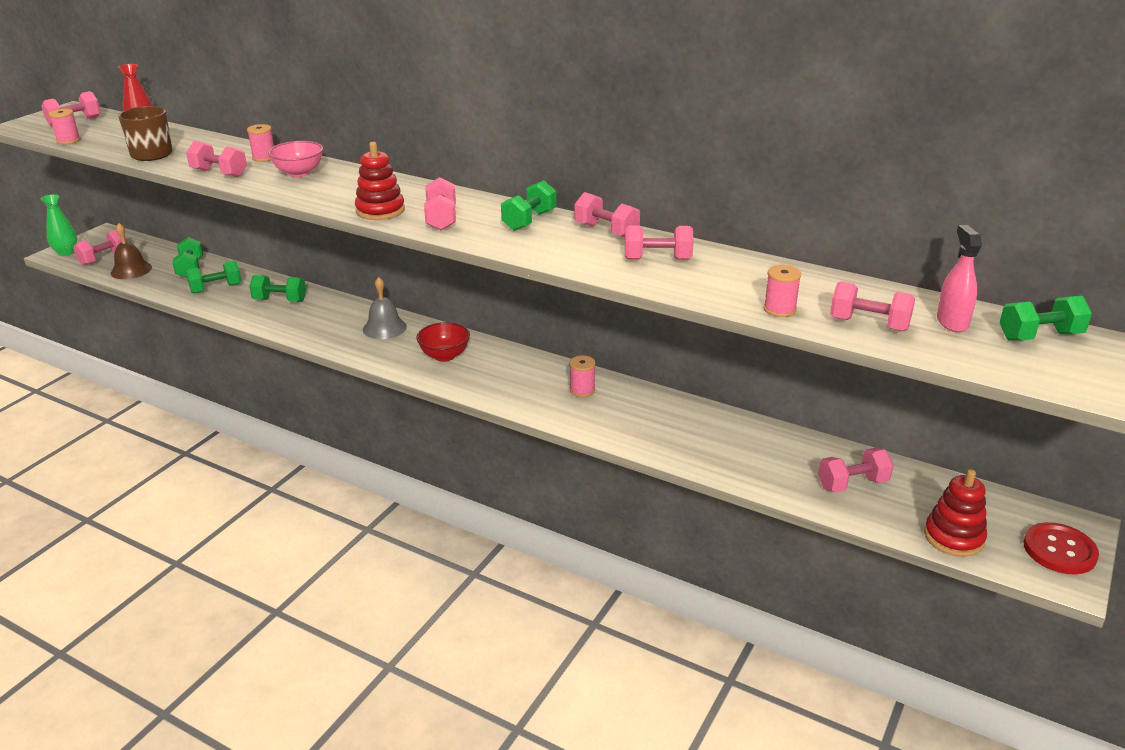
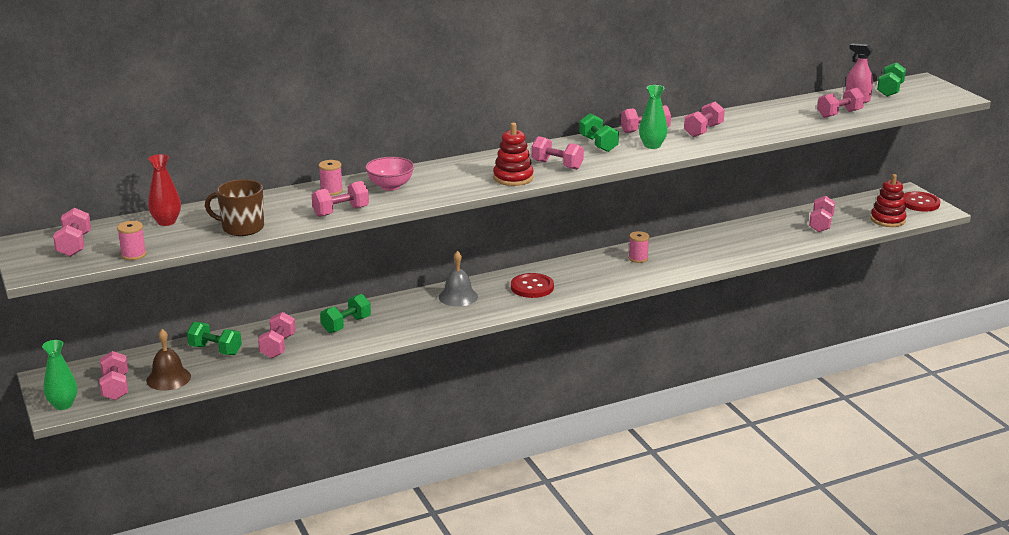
camera: 55 degrees left, 5 degrees down
(216, 288) = (278, 346): green dumbbell -> pink dumbbell
(444, 356) = (532, 287): red bowl -> red button
(566, 246) = (652, 145): none -> green vase
(779, 310) = (801, 125): pink spool -> none

